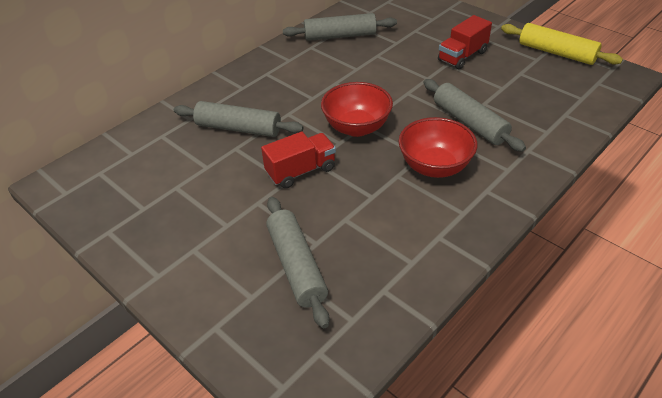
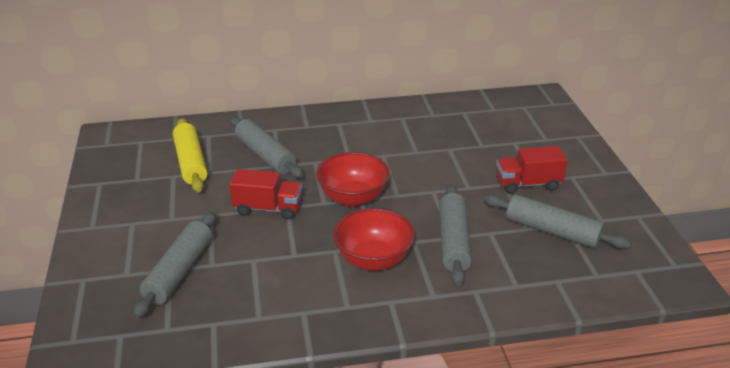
camera: 35 degrees right, 10 degrees down
(340, 36) = (439, 119): grey rolling pin -> grey rolling pin (552, 231)
(556, 53) = (632, 224): yellow rolling pin -> yellow rolling pin (191, 163)

